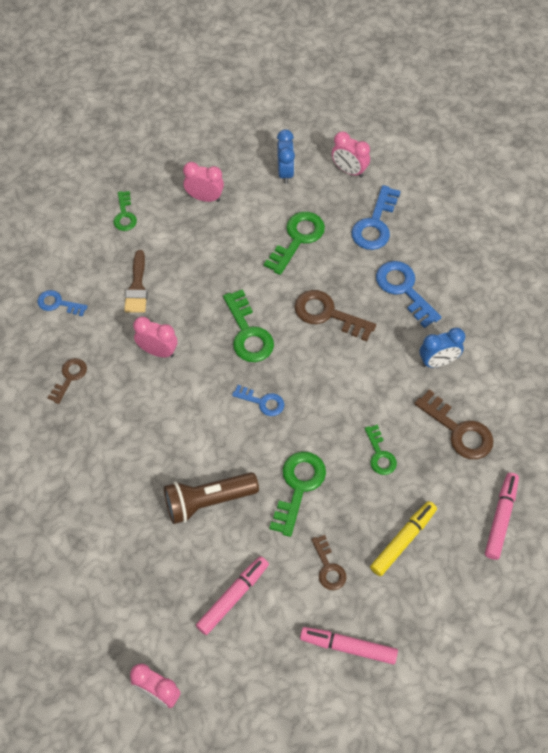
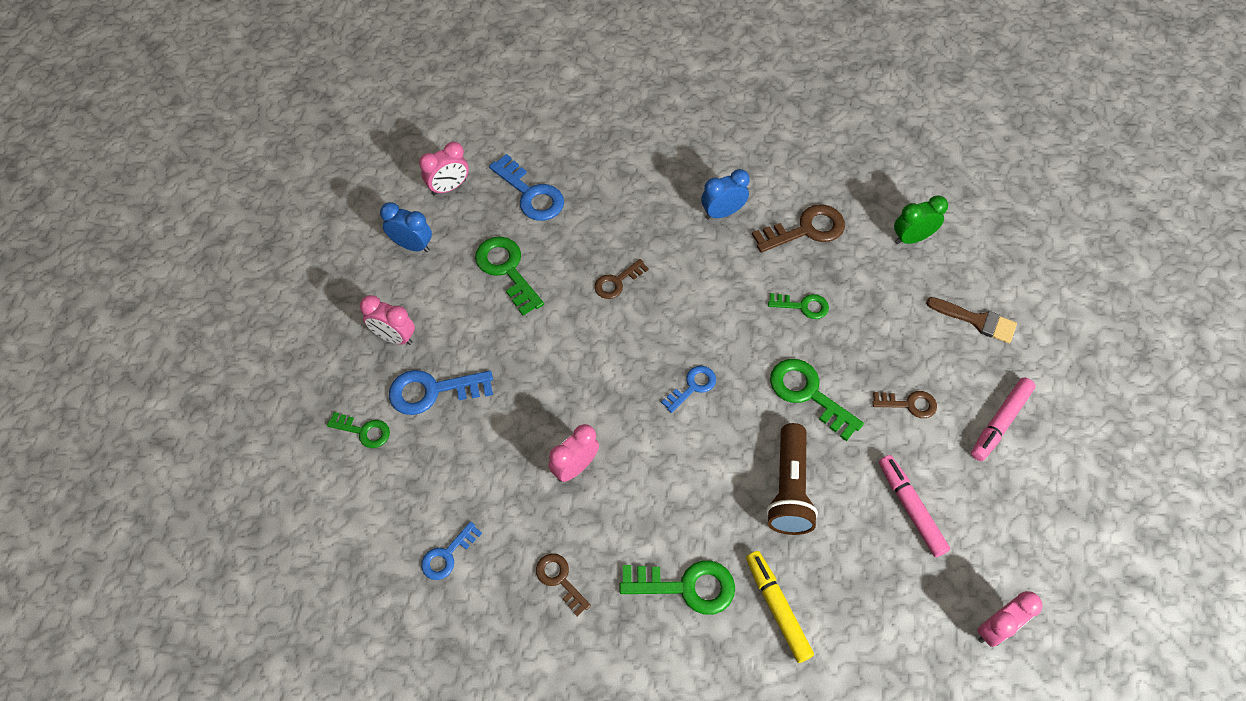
camera: 65 degrees left, 0 degrees up
(137, 287) = (475, 456): brown brush -> brown brush (976, 321)
(204, 198) = (394, 337): pink clock -> pink clock turned 105 degrees counterclockwise
(248, 333) = (600, 366): green key -> green key (687, 586)
(327, 314) = (617, 282): brown key -> brown key, size x0.61
(403, 541) = (904, 327): yellow marker -> yellow marker (777, 608)
(404, 289) = (624, 204): blue key -> blue key (432, 391)
(438, 362) = (722, 212): blue clock -> blue clock turned 120 degrees counterclockwise
(501, 518) = (911, 238): pink marker -> green clock

